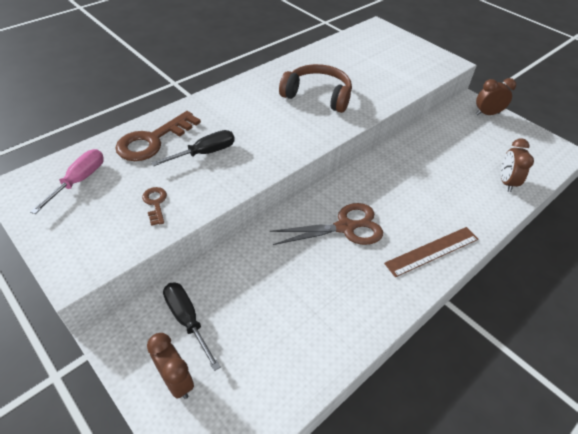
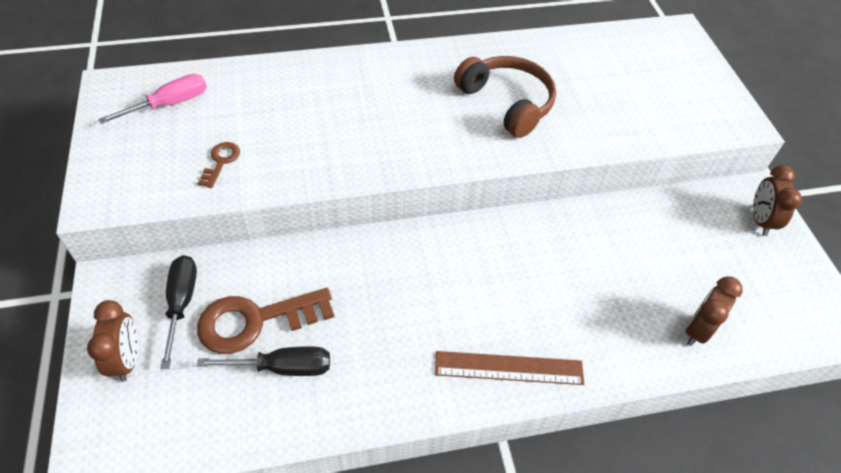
camera: 30 degrees right, 5 degrees up
(153, 140) = (273, 87): brown key -> brown key (255, 321)
(204, 153) = (314, 124): black screwdriver -> black screwdriver (282, 367)
(345, 227) = (426, 285): brown scissors -> none
(487, 114) = (760, 220): brown clock -> brown clock turned 105 degrees counterclockwise

